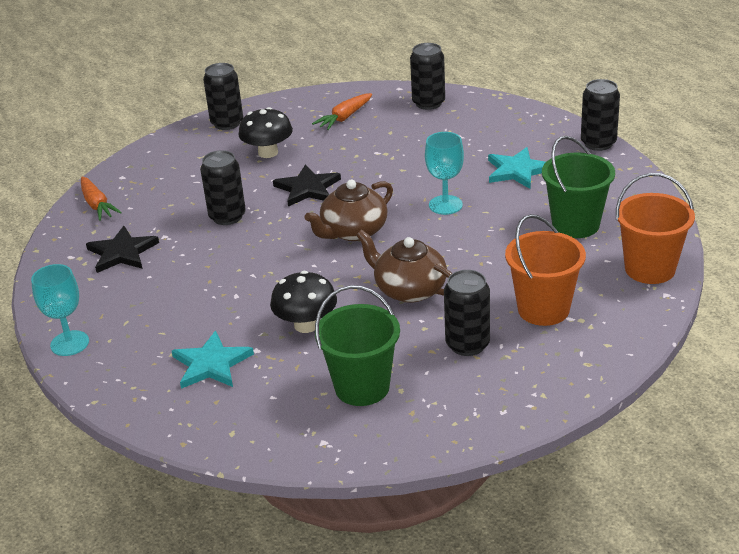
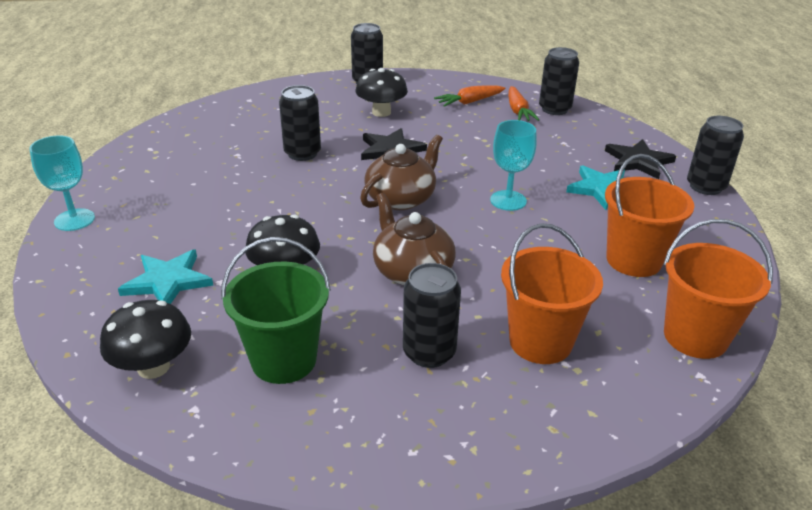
camera: 20 degrees right, 0 degrees up
(97, 205) = (209, 115): orange carrot -> orange carrot (518, 111)
(122, 253) = (191, 157): black star -> black star (638, 161)
(264, 427) = (153, 367): none -> black mushroom
(353, 231) = (401, 198): brown teapot -> brown teapot turned 150 degrees clockwise
(575, 225) = (633, 260): green bucket -> orange bucket

